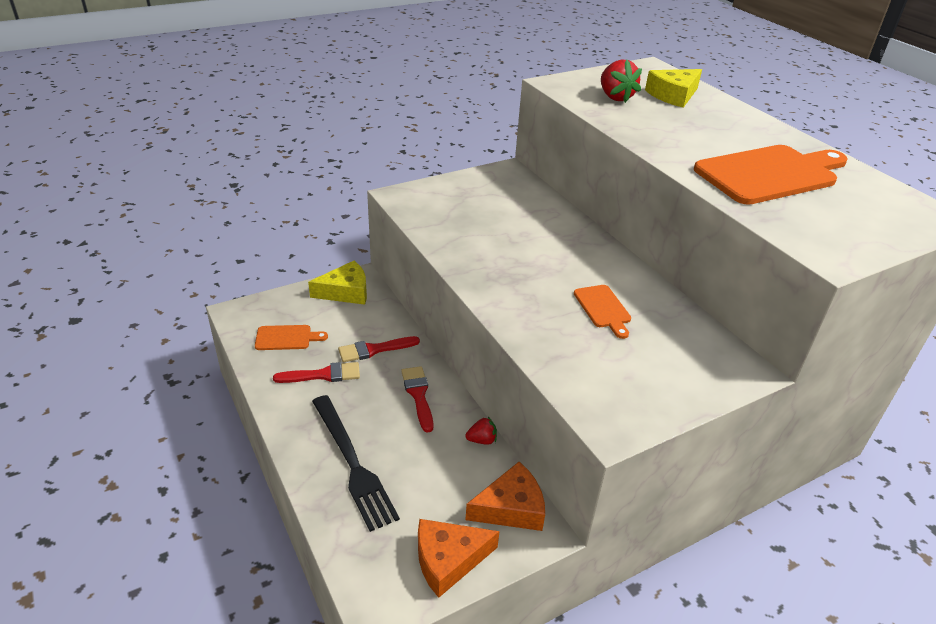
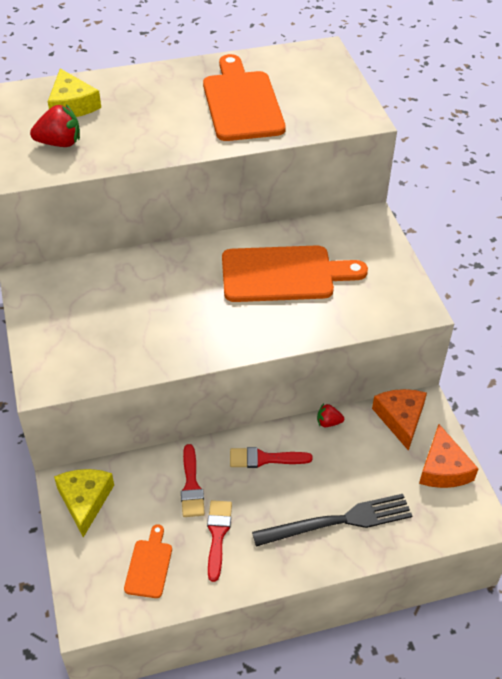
camera: 75 degrees left, 10 degrees up
(482, 440) = (328, 422): red strawberry -> red strawberry turned 90 degrees counterclockwise
(603, 308) = (284, 274): orange cutting board -> orange cutting board, size x2.09

